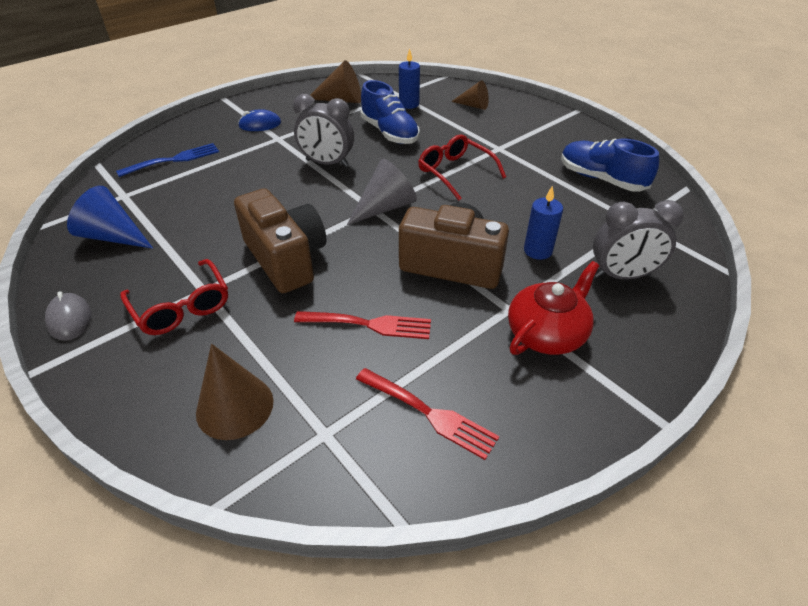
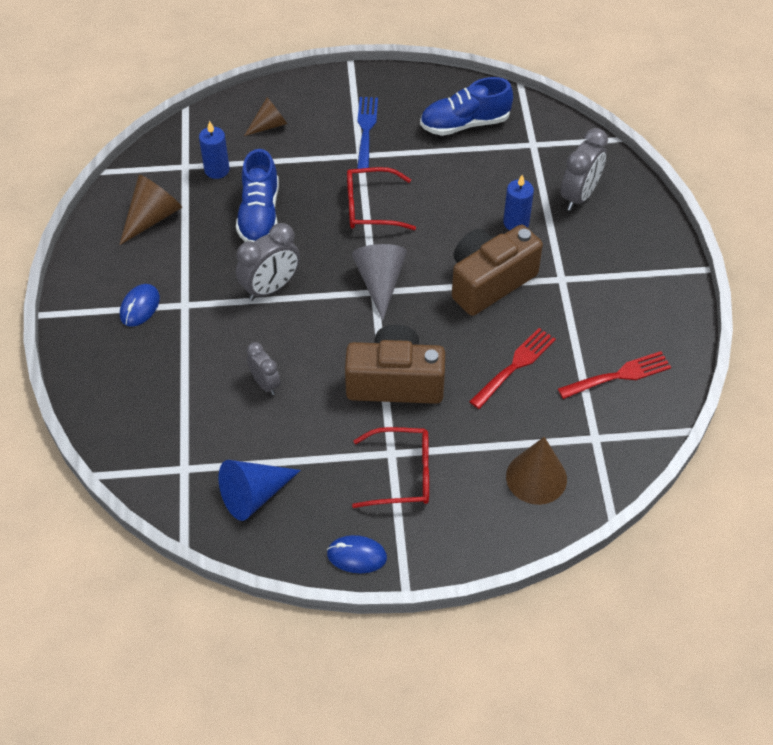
camera: 55 degrees left, 10 degrees up
(69, 319) = (356, 556): grey mouse -> blue mouse
(174, 160) = (148, 406): blue fork -> blue fork (366, 130)
(231, 197) = (265, 383): none -> grey clock
(389, 133) = (259, 215): blue shoe -> blue shoe turned 90 degrees clockwise
(547, 333) = (599, 273): red teapot -> none

